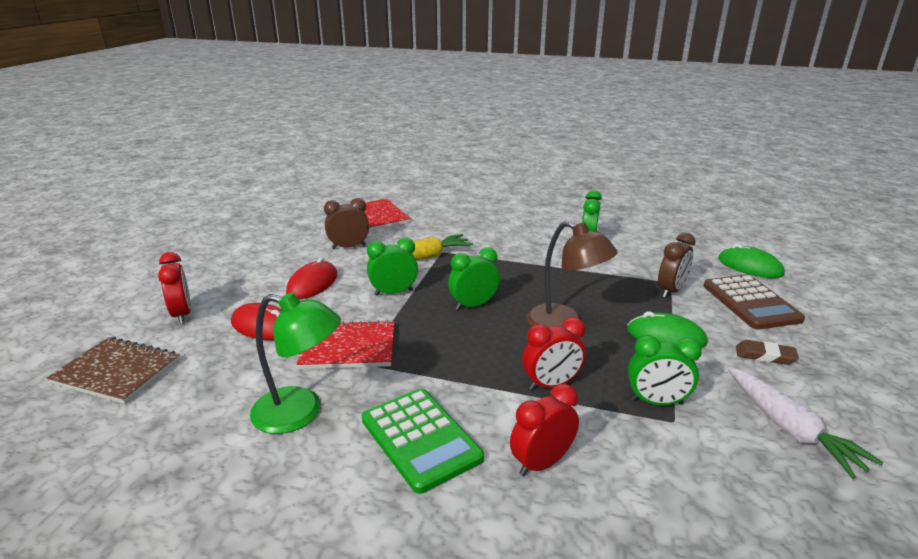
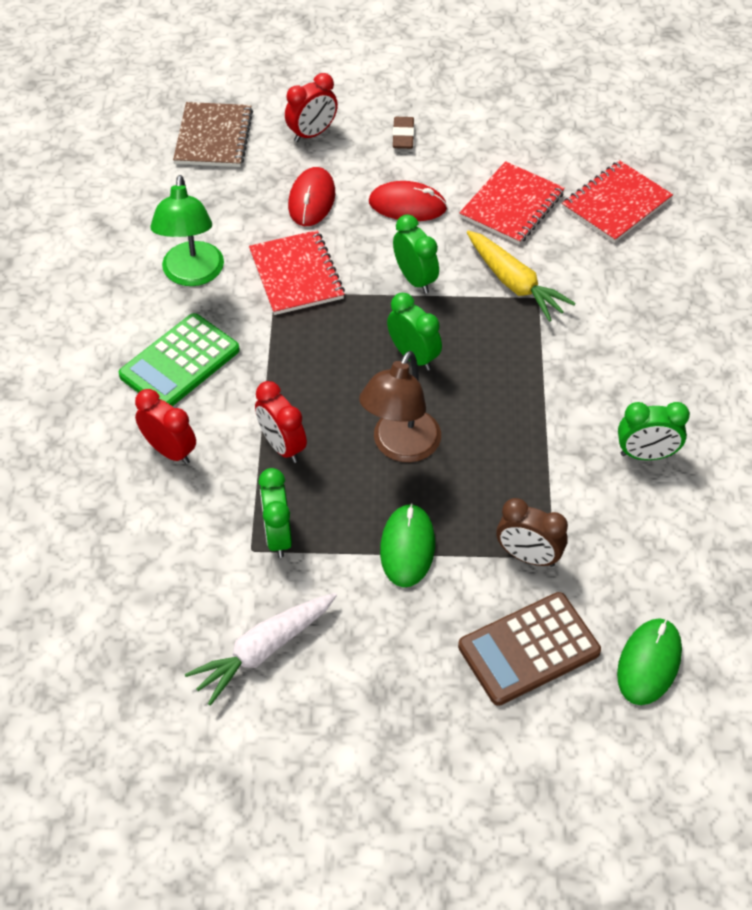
camera: 75 degrees right, 25 degrees up
(349, 247) = (512, 205): brown clock -> red notebook
(765, 356) = (396, 647): brown eraser -> brown eraser (403, 136)

